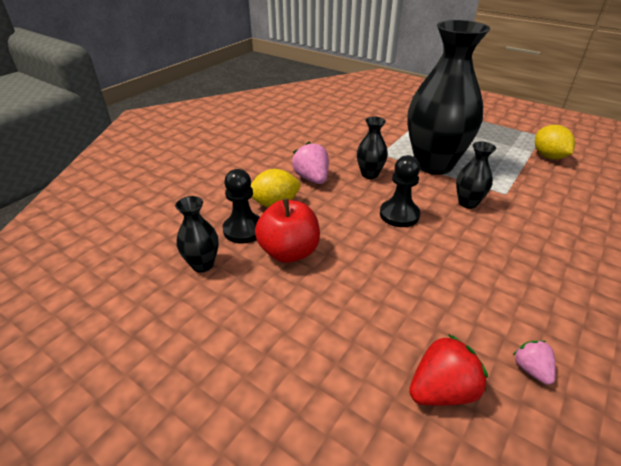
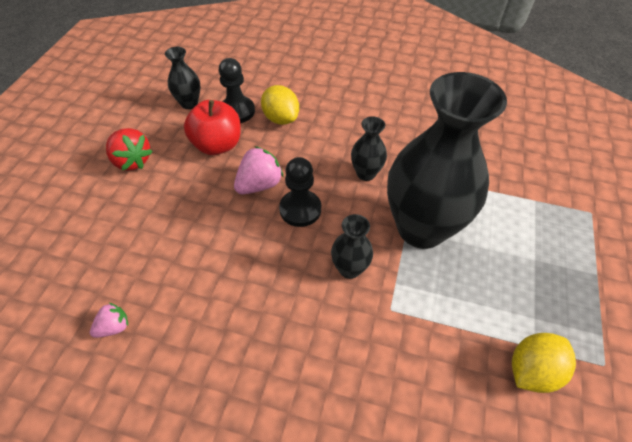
camera: 70 degrees right, 15 degrees up
(312, 178) = (334, 132): pink strawberry -> pink strawberry (259, 184)
(442, 390) = (89, 265): red strawberry -> red strawberry (132, 161)

